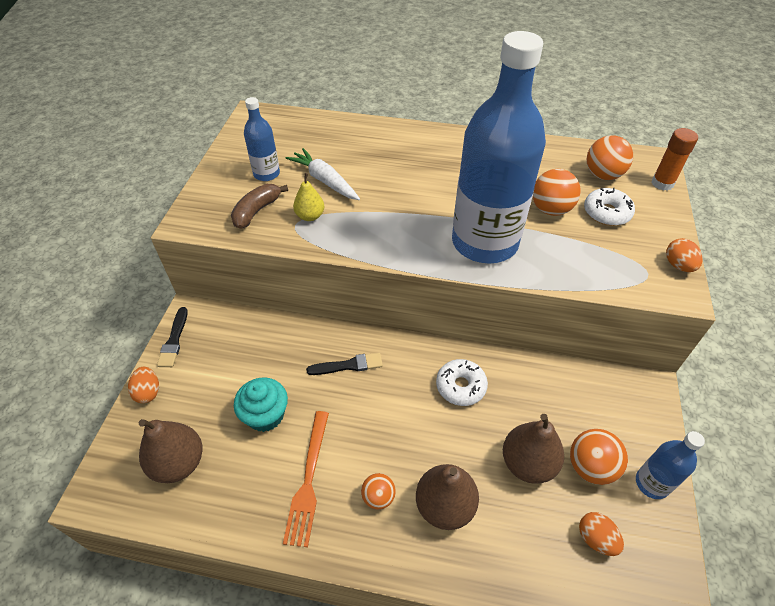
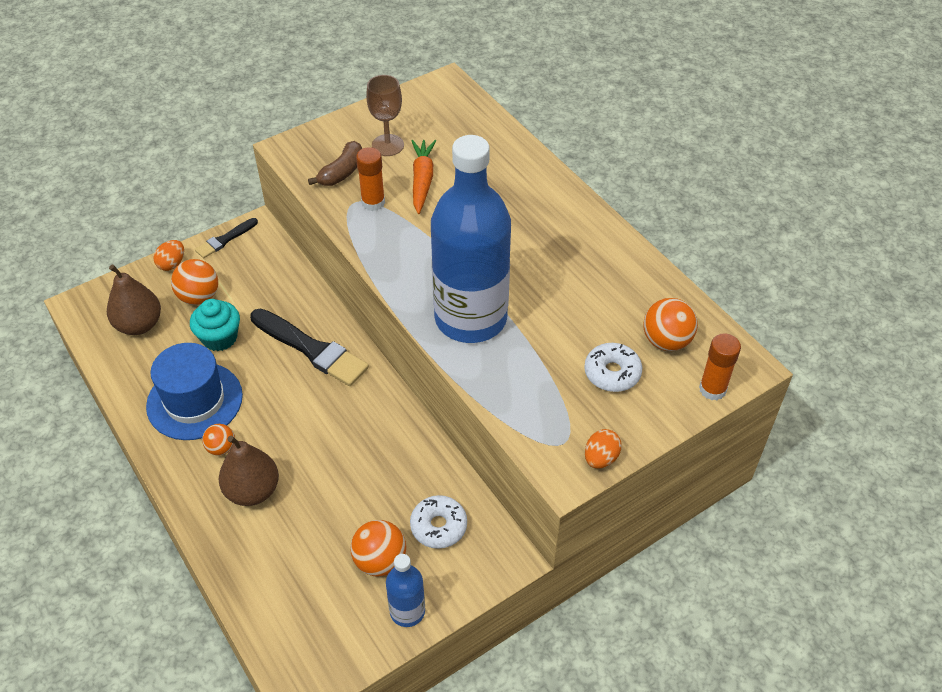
camera: 45 degrees right, 0 degrees up
(256, 211) = (342, 172): brown banana -> brown banana turned 135 degrees clockwise
(266, 174) = (387, 145): blue bottle -> brown goblet
(308, 481) = (194, 401): orange fork -> blue hat
(310, 216) = (373, 203): yellow pear -> orange glue stick
(324, 180) = (422, 180): white carrot -> orange carrot
(348, 365) = (311, 349): black brush -> black brush, size x1.84
(460, 386) = (367, 429): white donut -> white donut (438, 526)
(528, 463) = (341, 518): brown pear -> none
(550, 209) = (567, 334): orange ball -> orange ball (199, 297)
(596, 539) = (317, 600): orange egg -> none

